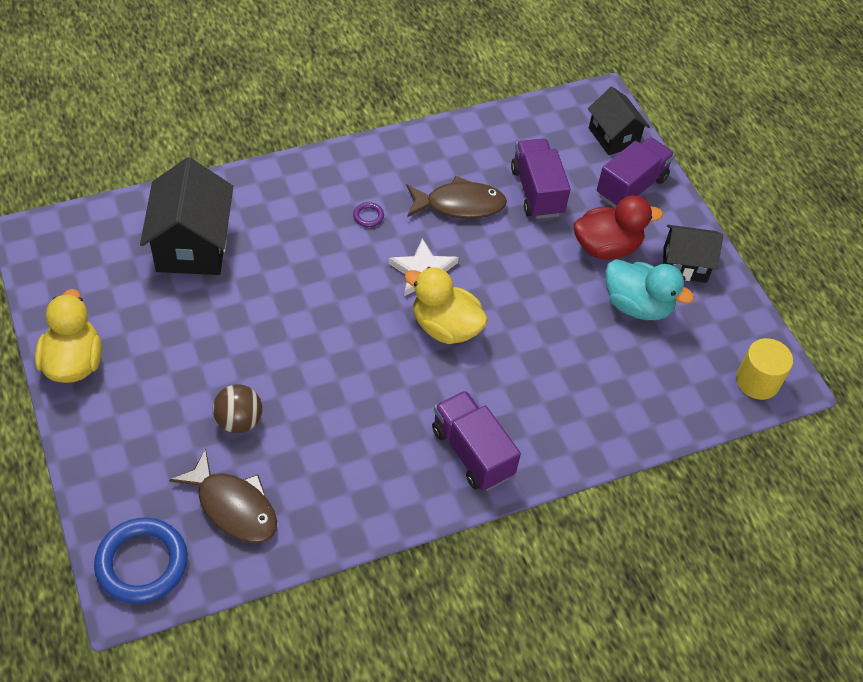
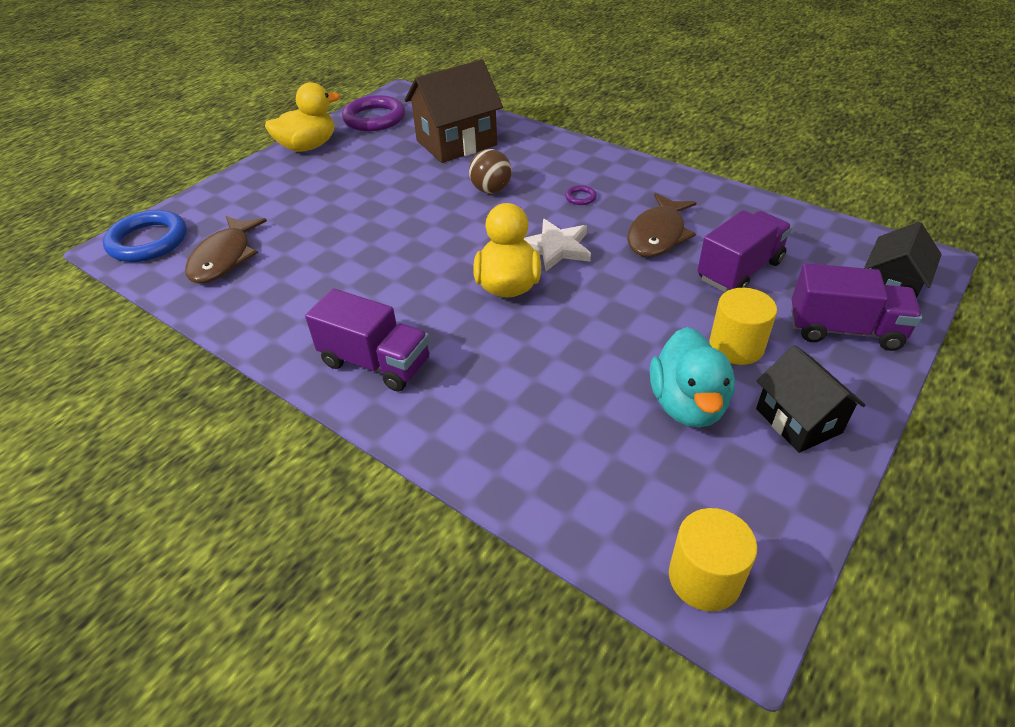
camera: 65 degrees right, 10 degrees down
(69, 282) = (374, 118): none -> purple ring
(192, 245) = (456, 143): black house -> brown house
(239, 421) = (310, 227): brown ball -> brown ball (491, 190)
(459, 205) = (658, 235): brown fish -> brown fish turned 60 degrees clockwise
(472, 452) = (376, 362): purple truck -> purple truck turned 90 degrees clockwise
(606, 247) = (736, 346): red duck -> yellow cylinder

